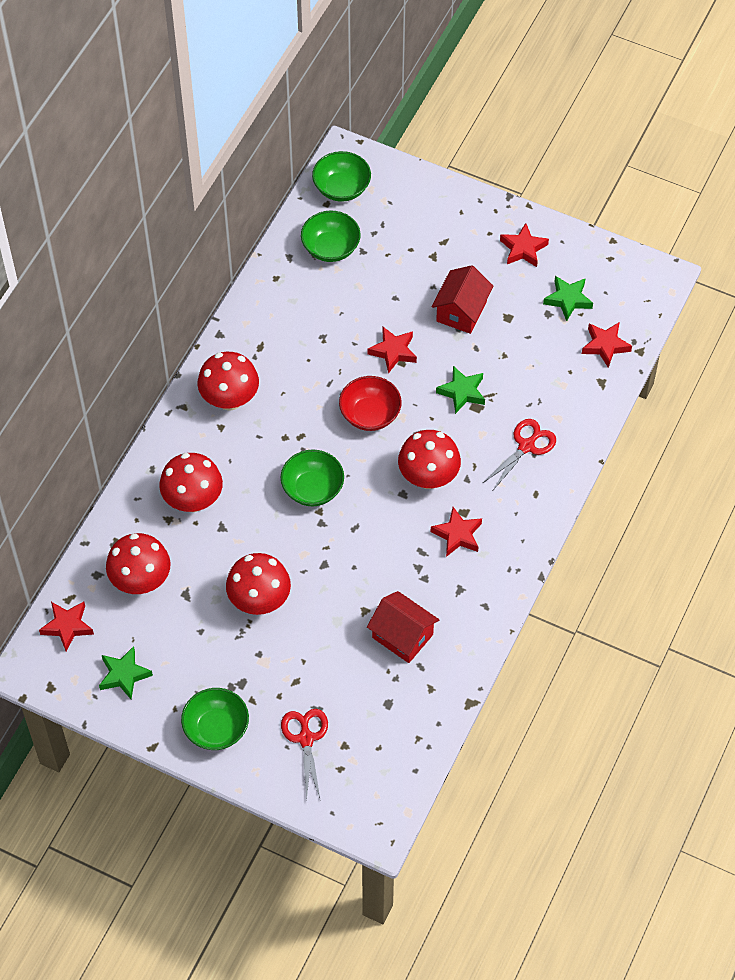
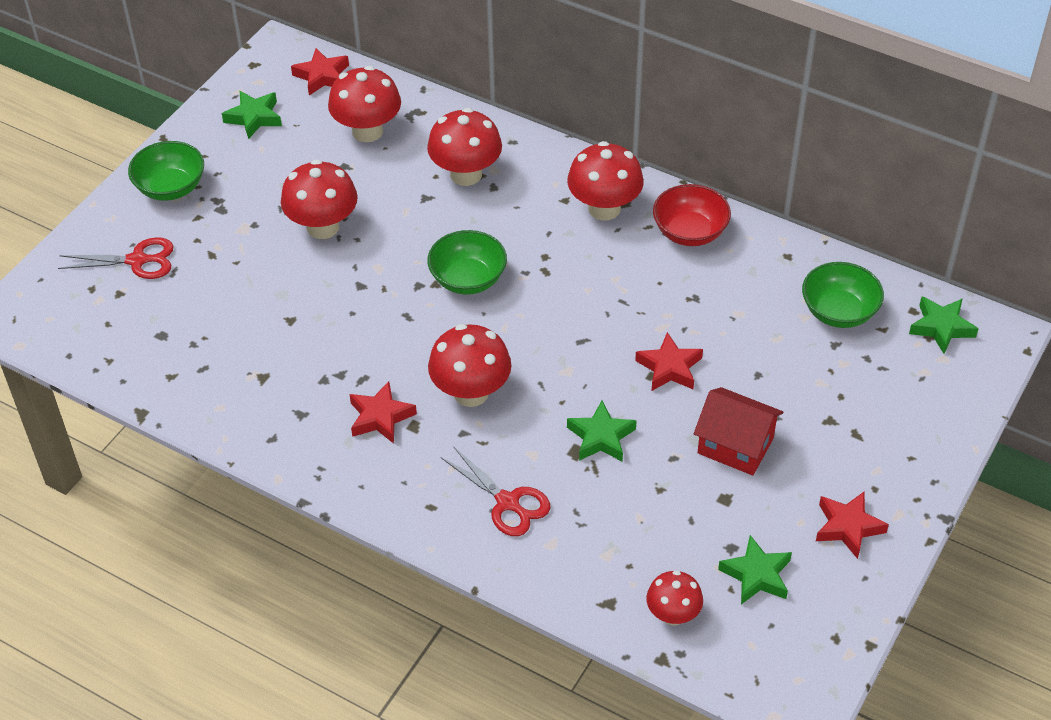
camera: 95 degrees right, 10 degrees down
(341, 188) = (941, 327): green bowl -> green star
(370, 414) = (572, 339): red bowl -> red bowl (690, 232)
(402, 636) = (248, 353): red house -> none
(605, 346) = (673, 614): red star -> red mushroom

